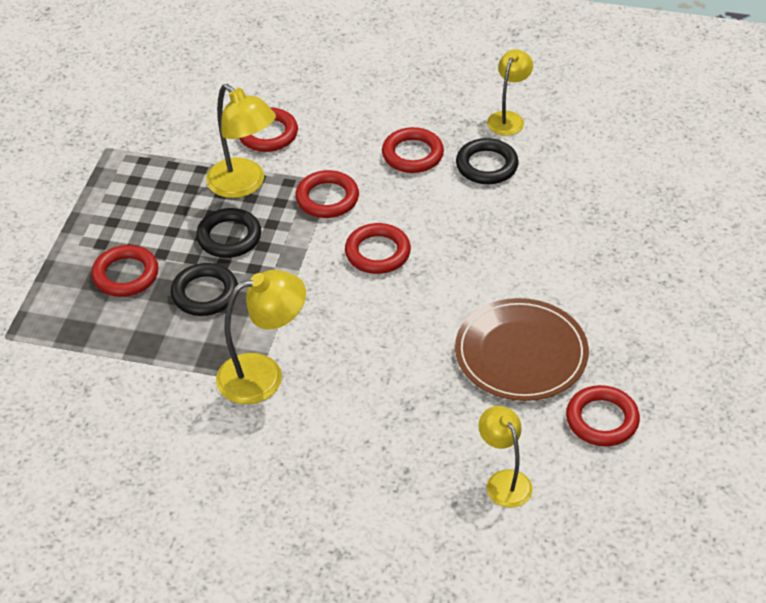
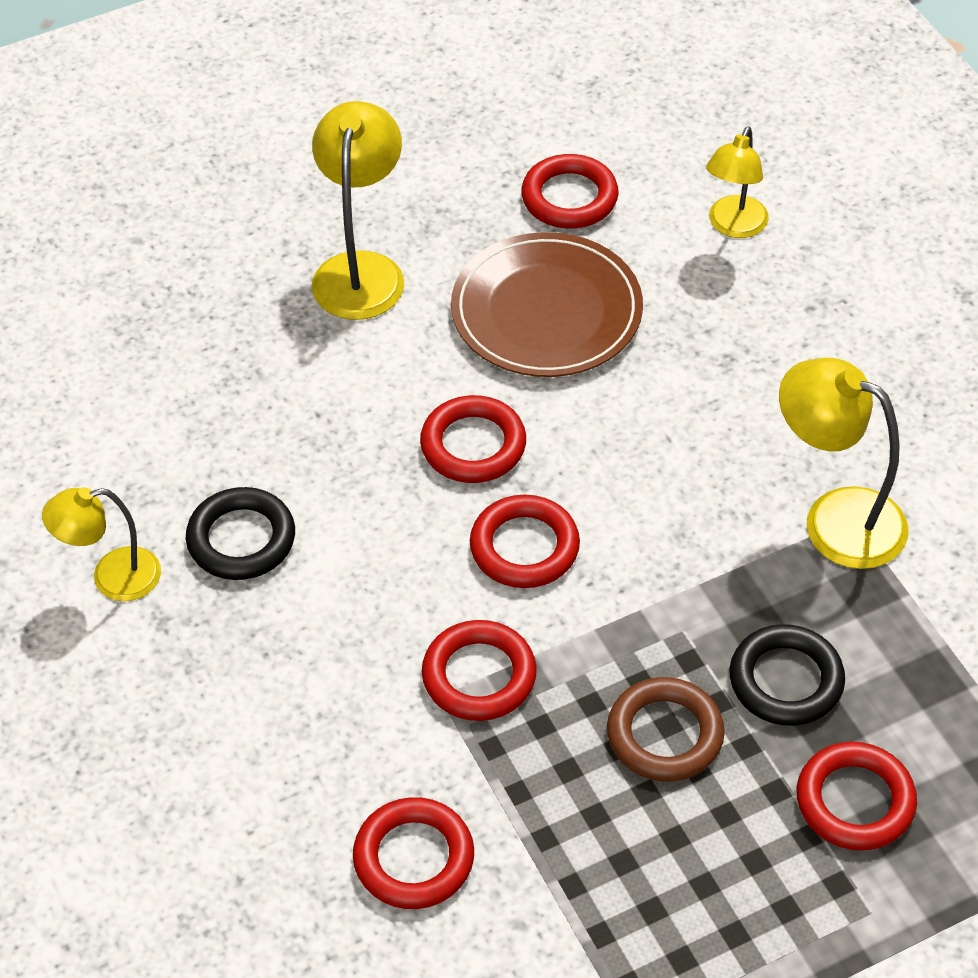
camera: 130 degrees left, 5 degrees up
(229, 237) = (665, 734): black ring -> brown ring
(244, 185) = (551, 800): yellow lamp -> yellow lamp (361, 270)
(412, 154) = (294, 639): red ring -> red ring (473, 445)

